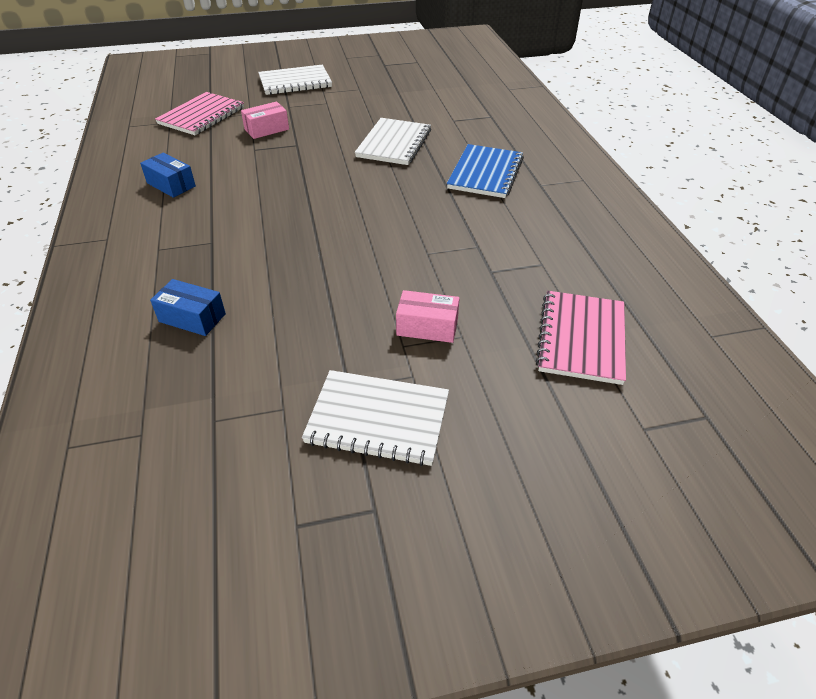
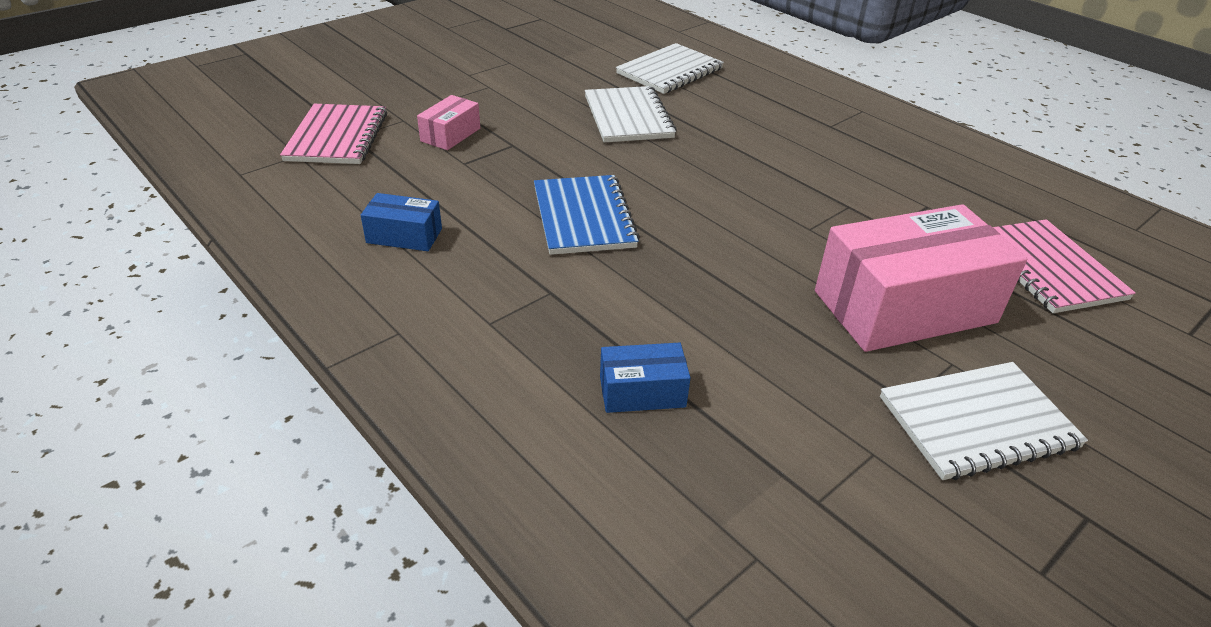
camera: 30 degrees left, 5 degrees down
(295, 82) = (417, 69): white notebook -> white notebook (669, 71)
(427, 327) = (904, 307): pink box -> pink box, size x2.18
(485, 173) = (763, 127): blue notebook -> blue notebook (583, 217)

